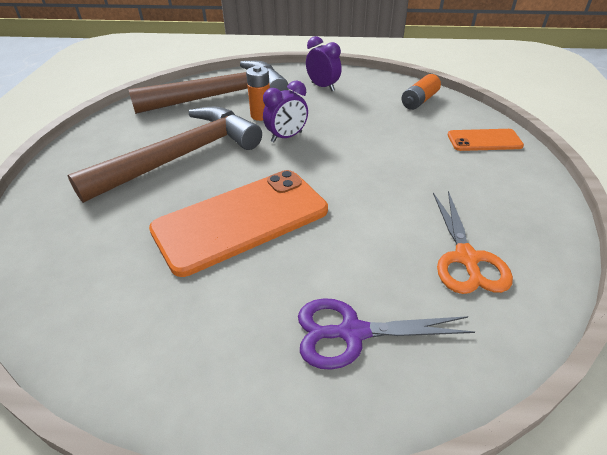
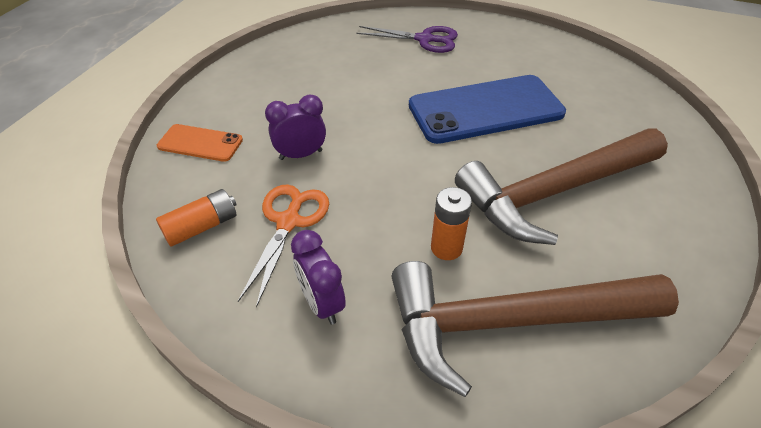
camera: 165 degrees left, 5 degrees up
(241, 220) = (485, 109): orange phone -> blue phone
(286, 137) = (420, 196): purple clock -> purple clock (301, 155)
(466, 258) = (328, 58): orange scissors -> orange scissors (288, 222)

